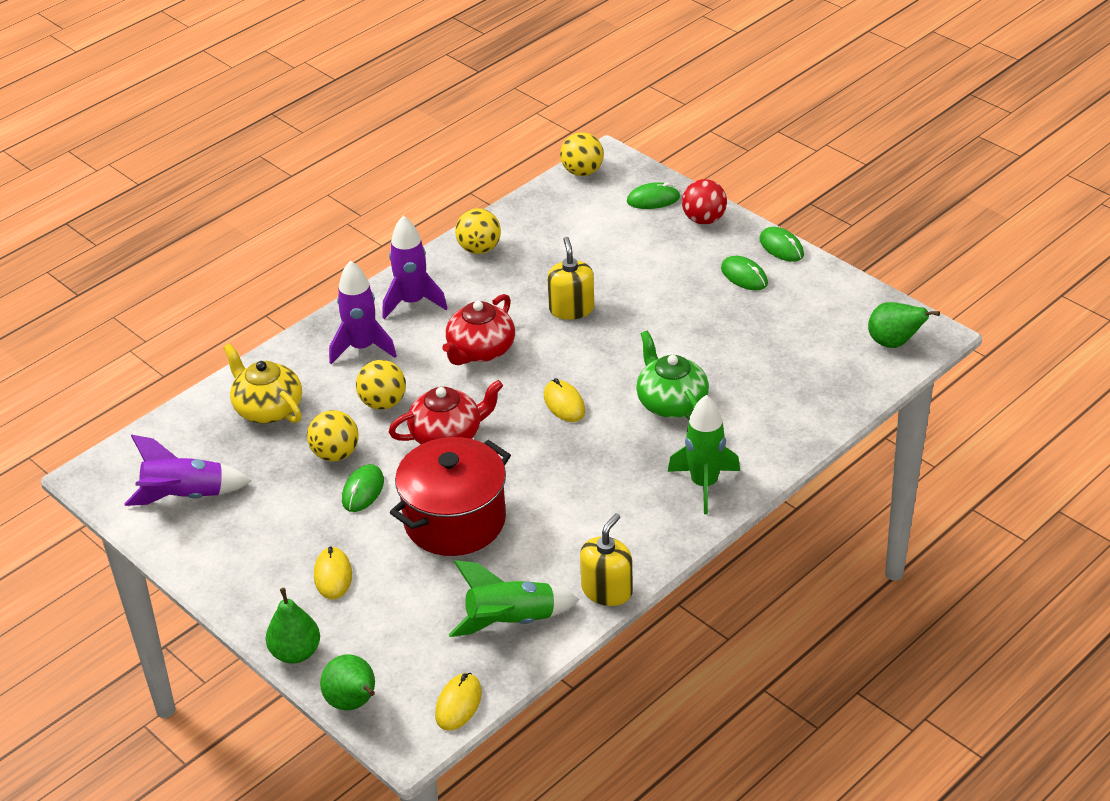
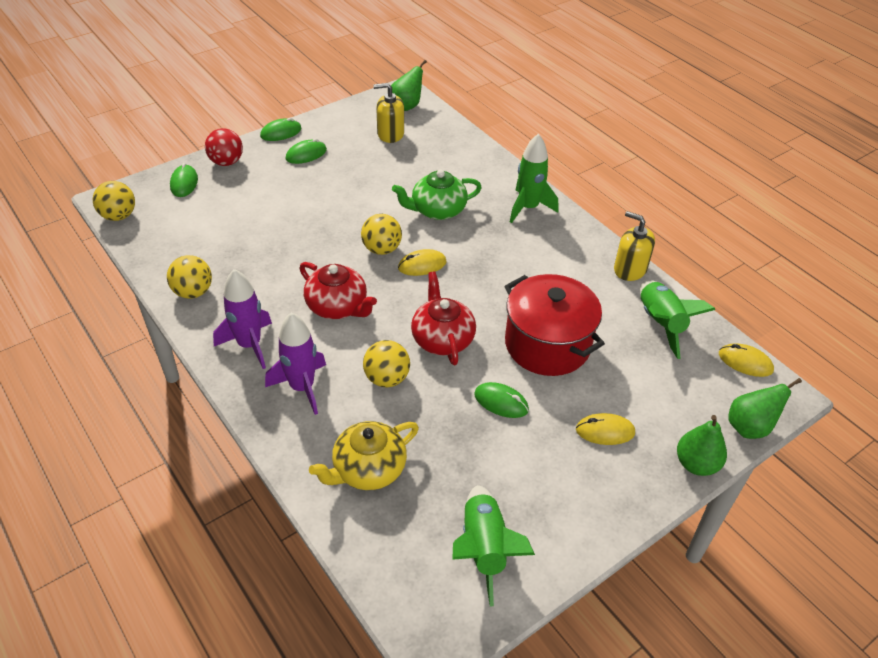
camera: 85 degrees left, 5 degrees up
(185, 496) = (484, 548): purple rocket -> green rocket
(335, 454) = (448, 418): yellow ball -> yellow ball (382, 249)
(571, 309) = (305, 246): yellow soap dispenser -> yellow soap dispenser (390, 134)

